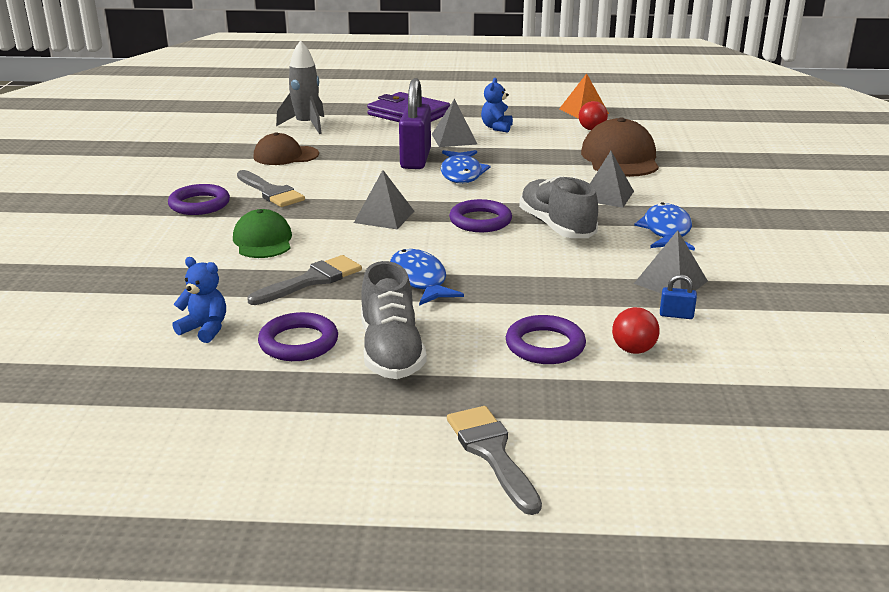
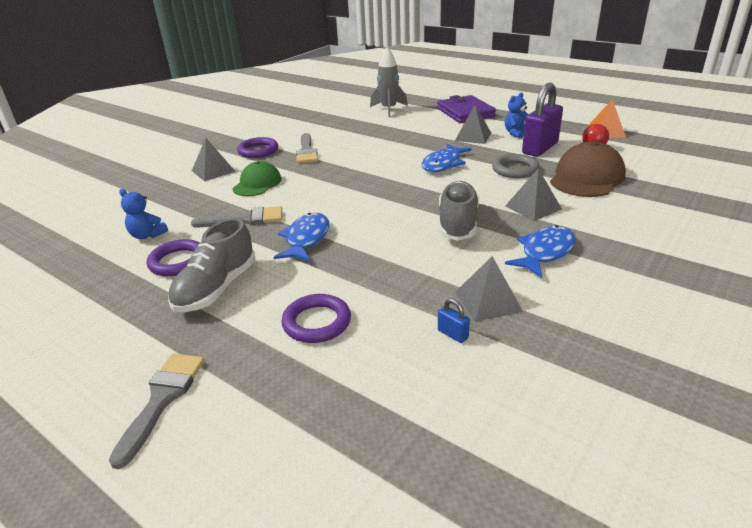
camera: 35 degrees right, 5 degrees up
(205, 329) = (147, 235): blue teddy bear -> blue teddy bear turned 150 degrees clockwise
(286, 156) = (348, 128): brown cap -> none
(384, 216) = (349, 185): grey pyramid -> grey pyramid (213, 171)
(415, 159) = (425, 147): purple padlock -> purple padlock (540, 148)
(480, 221) = (407, 204): purple ring -> none
(544, 164) = (515, 170): none -> grey ring
(633, 350) = (375, 353): red ball -> none

